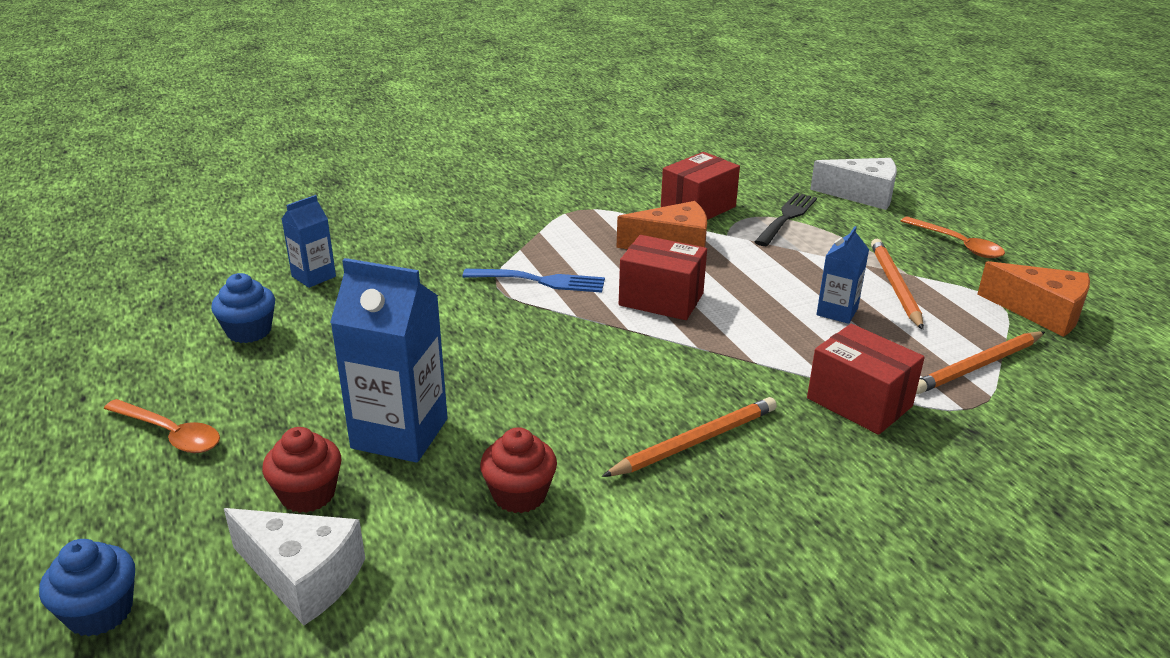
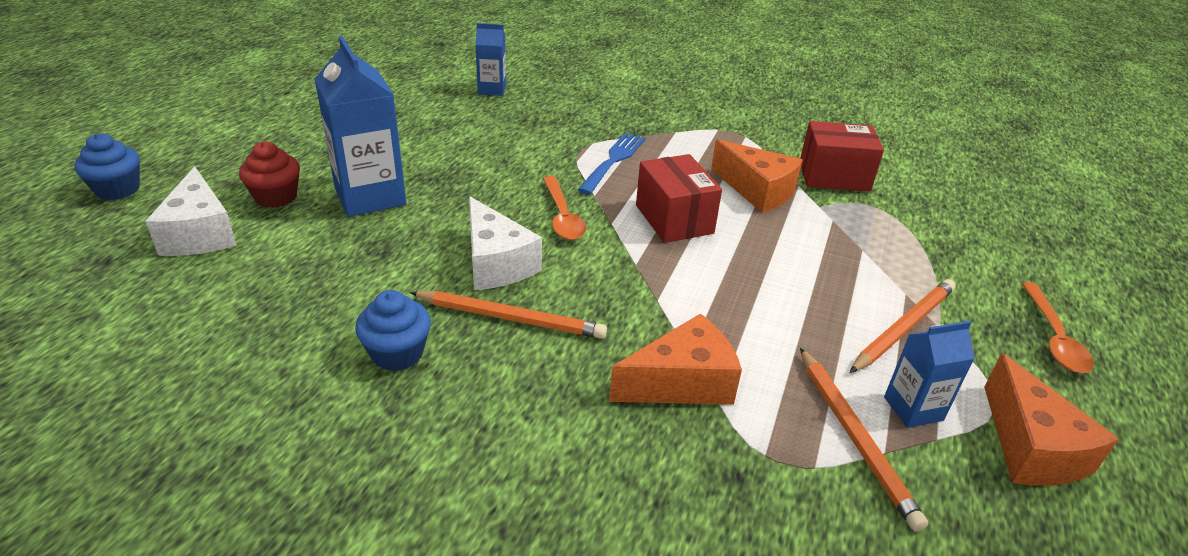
camera: 45 degrees right, 5 degrees up
(170, 434) = (283, 130): orange spoon -> orange spoon (562, 216)
(249, 331) = (407, 101): blue cupcake -> blue cupcake (397, 353)
(519, 495) = (358, 270): red cupcake -> none
(539, 281) = (613, 161): blue fork -> blue fork turned 120 degrees counterclockwise
(786, 218) = (903, 223): black fork -> none
(837, 311) = (802, 312): blue carton -> blue carton (913, 409)
(859, 402) = (682, 383): red box -> orange cheese
(862, 195) = (1025, 245): white cheese -> white cheese (496, 263)
(978, 366) = (854, 437): orange pencil -> orange pencil turned 120 degrees counterclockwise

